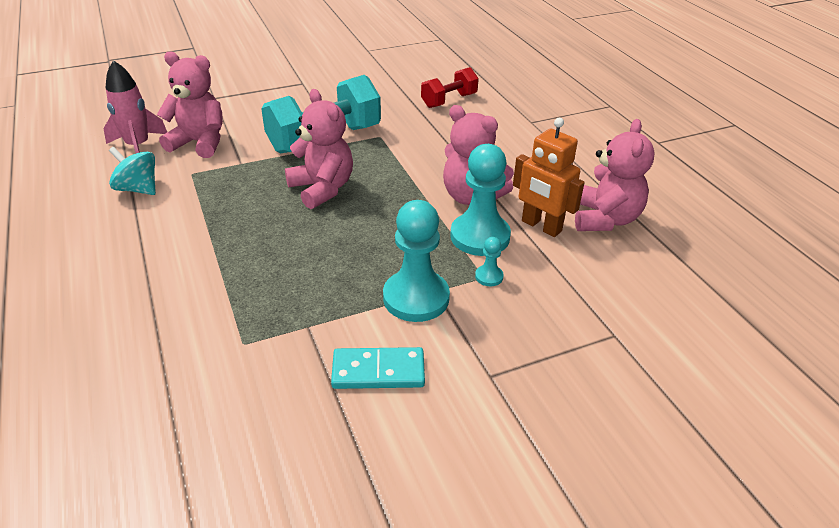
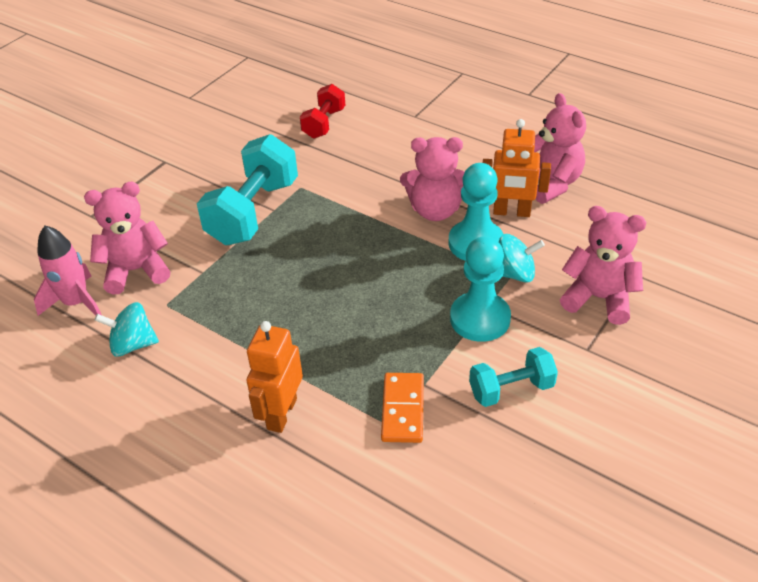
camera: 30 degrees left, 5 degrees up
(174, 288) = (281, 413): none -> orange robot
(267, 336) = (403, 409): none -> orange domino
(322, 189) = (305, 262): pink teddy bear -> pink teddy bear (599, 298)
(378, 371) = (511, 389): turquoise domino -> turquoise dumbbell
(489, 277) = (514, 274): turquoise pawn -> turquoise spinning top

